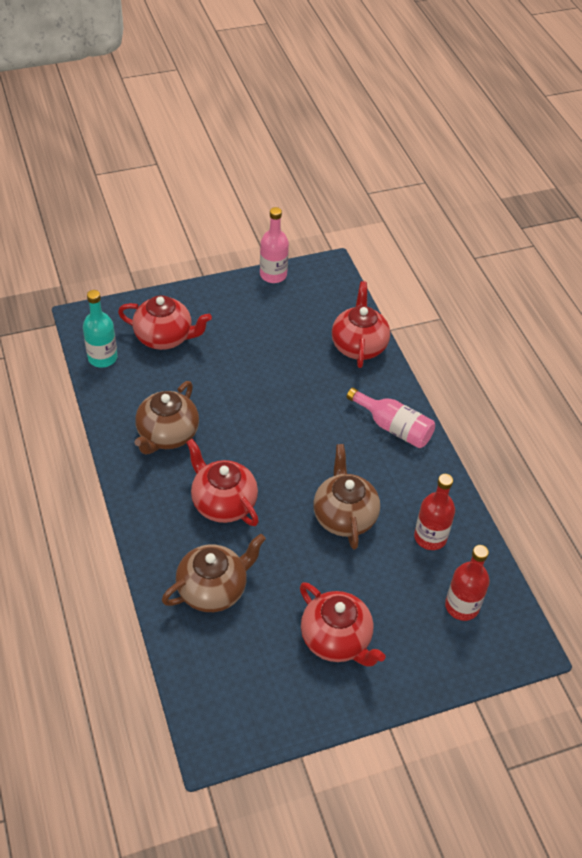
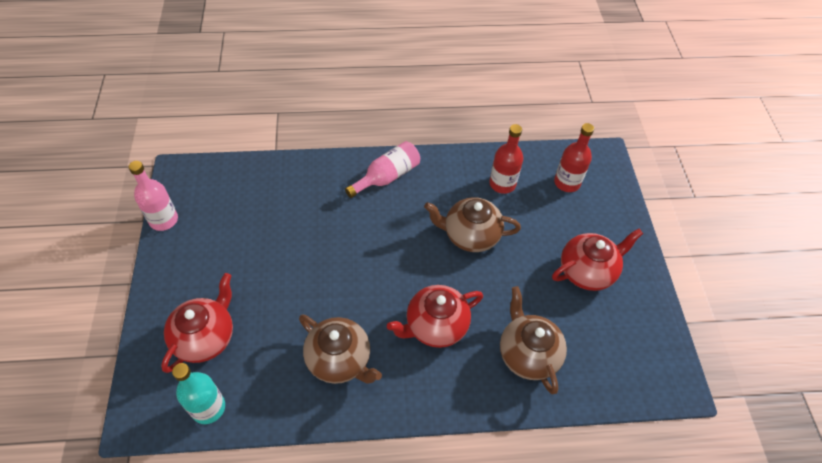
camera: 75 degrees left, 5 degrees up
(358, 346) = (286, 176): red teapot -> none

